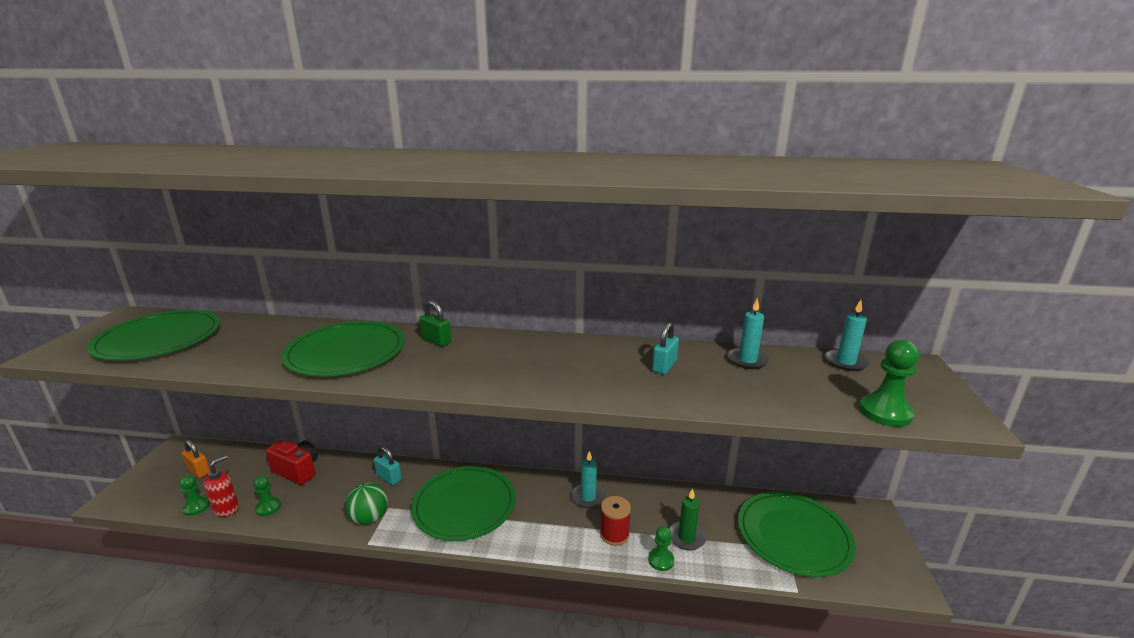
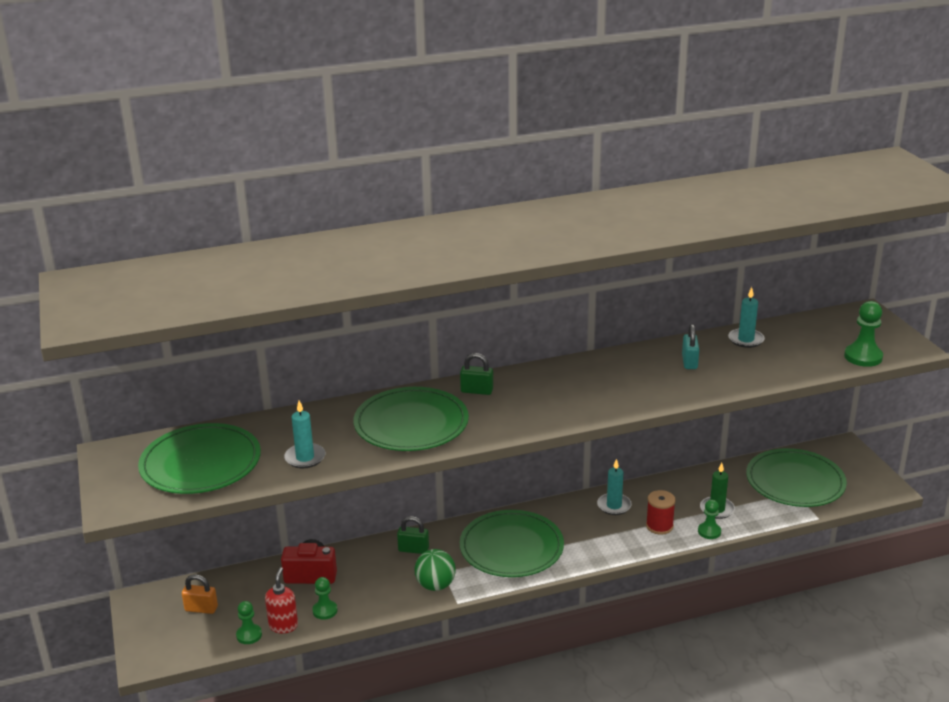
camera: 25 degrees left, 5 degrees up
(389, 477) = (413, 549): turquoise padlock -> green padlock
(845, 362) = (815, 322): turquoise candle -> turquoise candle (305, 458)

